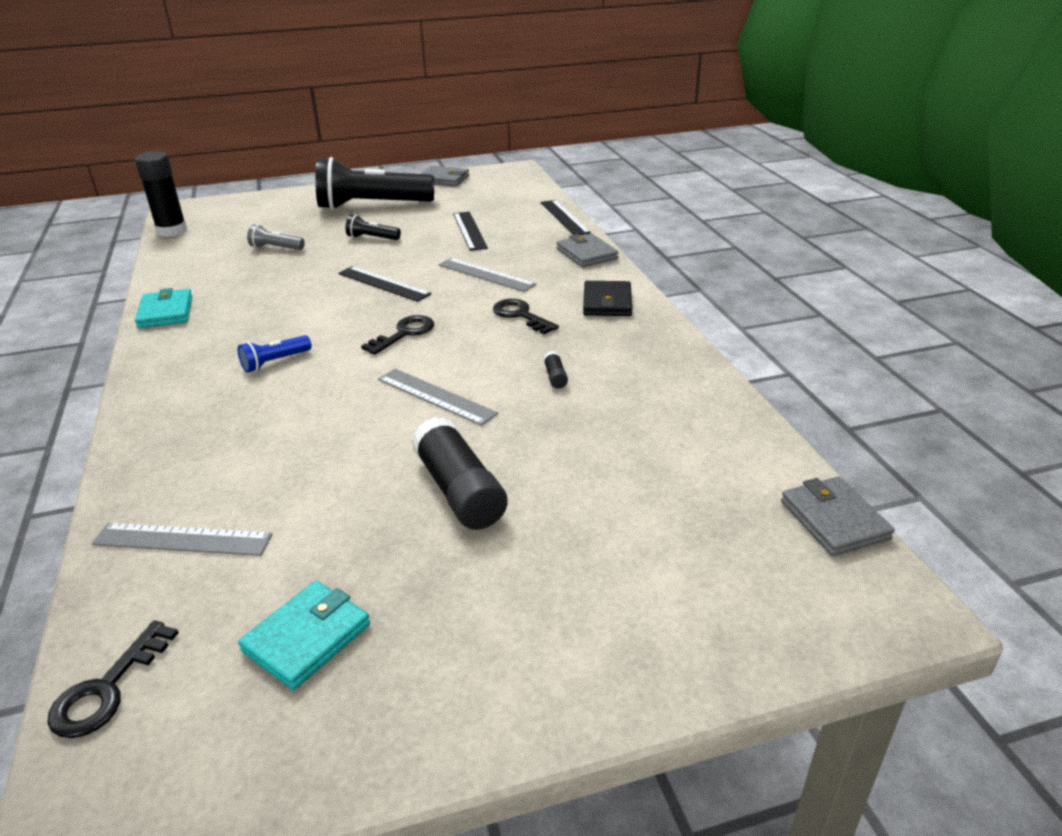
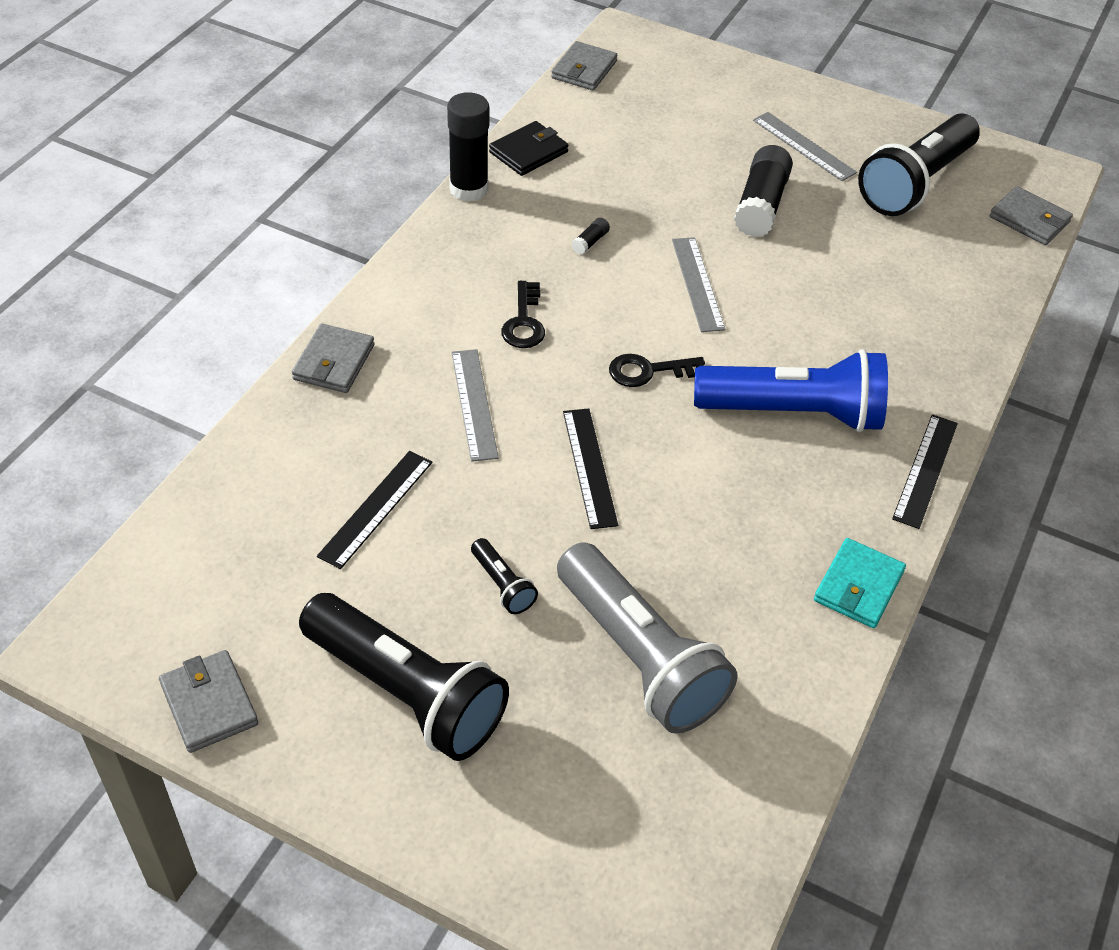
camera: 140 degrees left, 15 degrees up
(107, 689) = (1029, 219): black key -> grey wallet
(172, 231) = (748, 853): black glue stick -> black glue stick (469, 189)
(182, 539) = (957, 280): grey ruler -> grey ruler (803, 146)
(274, 362) = (794, 413): blue flashlight -> blue flashlight, size x2.37
(276, 248) = (639, 657): grey flashlight -> grey flashlight, size x2.37
(307, 638) = (915, 183): turquoise wallet -> black flashlight
(564, 217) = (239, 449): black ruler -> black ruler (925, 470)
(607, 302) = (431, 284): black wallet -> black wallet (528, 152)

